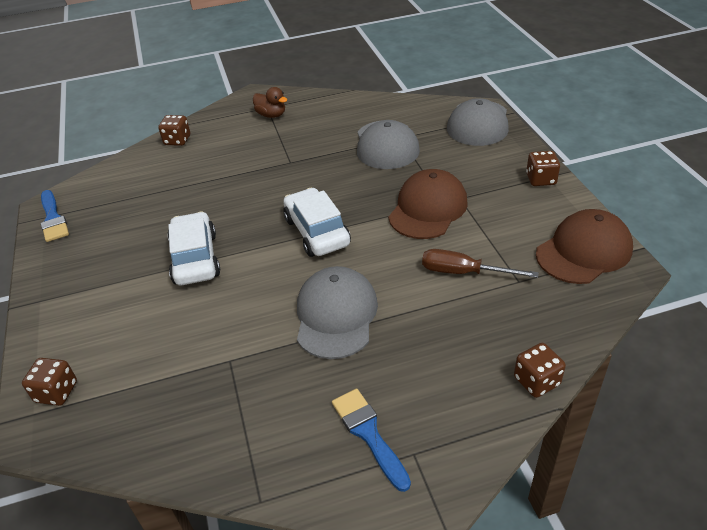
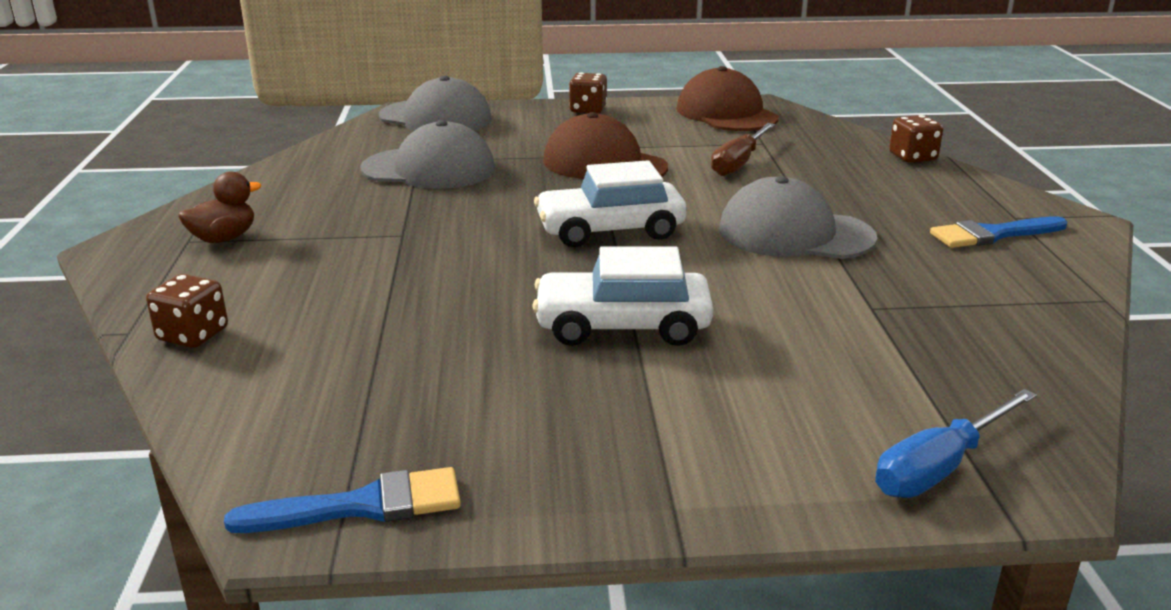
camera: 80 degrees left, 15 degrees down
(56, 392) = (940, 467): brown dice -> blue screwdriver

